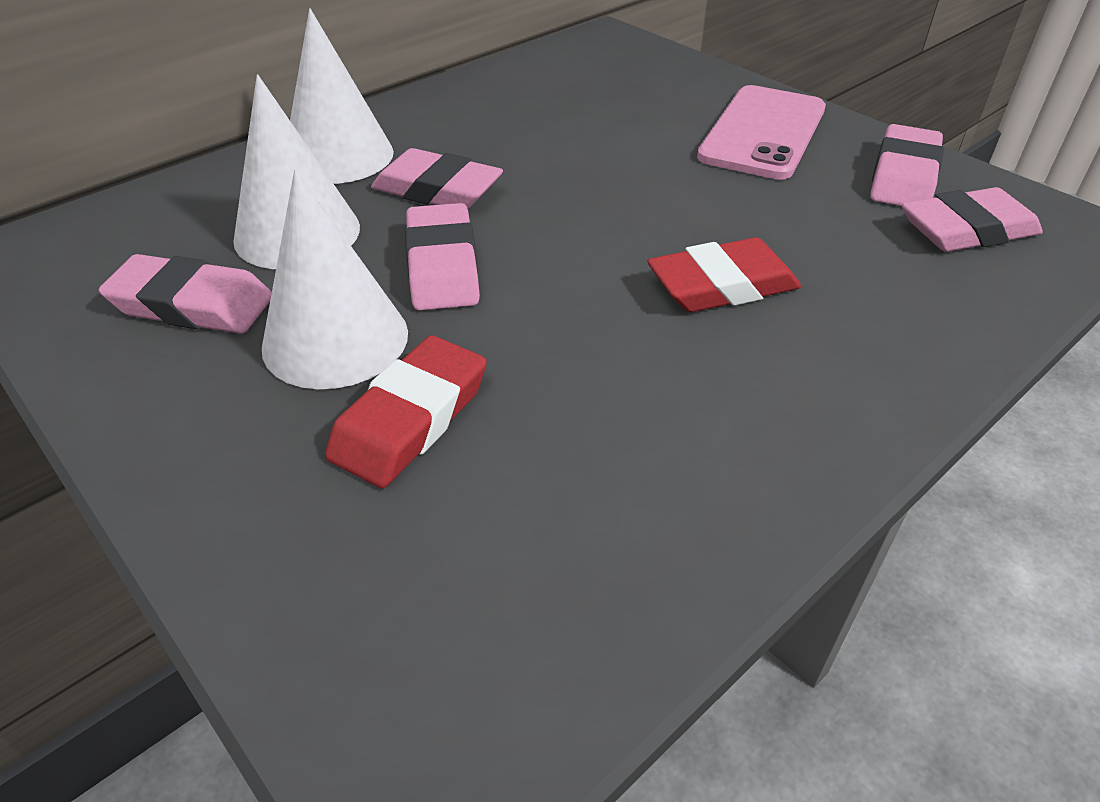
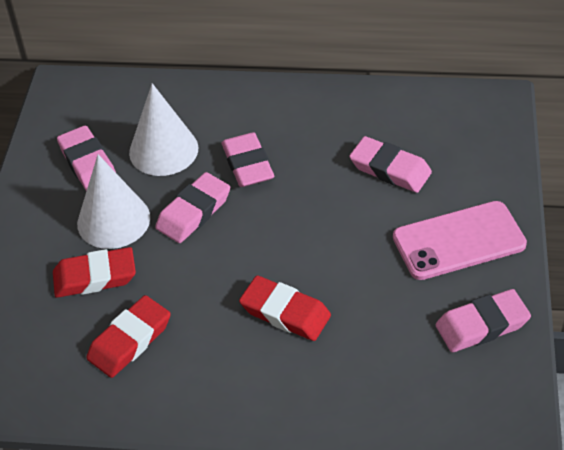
camera: 50 degrees right, 5 degrees up
(338, 156) = (235, 110): white cone -> none
(590, 453) = (130, 340): none -> red eraser
(967, 230) = (450, 379): pink eraser -> pink eraser (390, 169)

